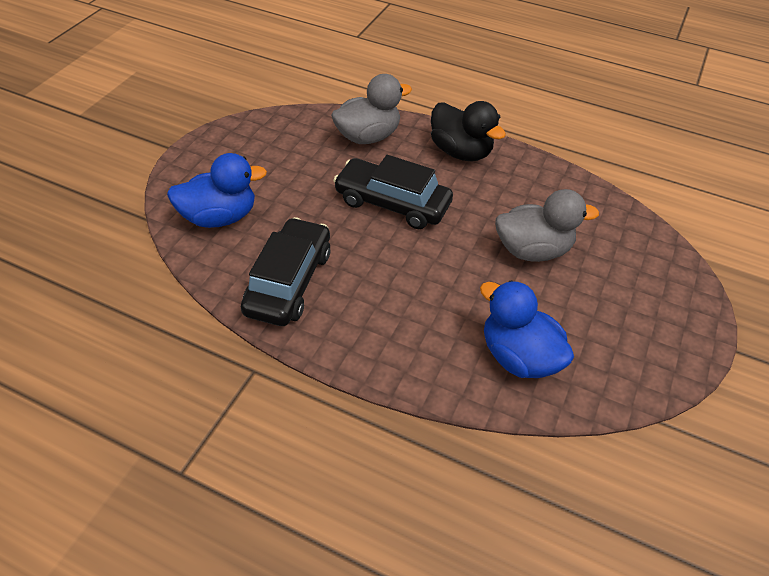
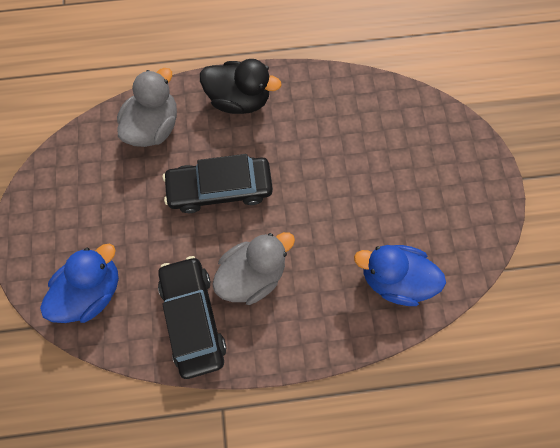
camera: 30 degrees left, 25 degrees up
(532, 250) = (350, 171): grey duck -> grey duck (253, 273)

